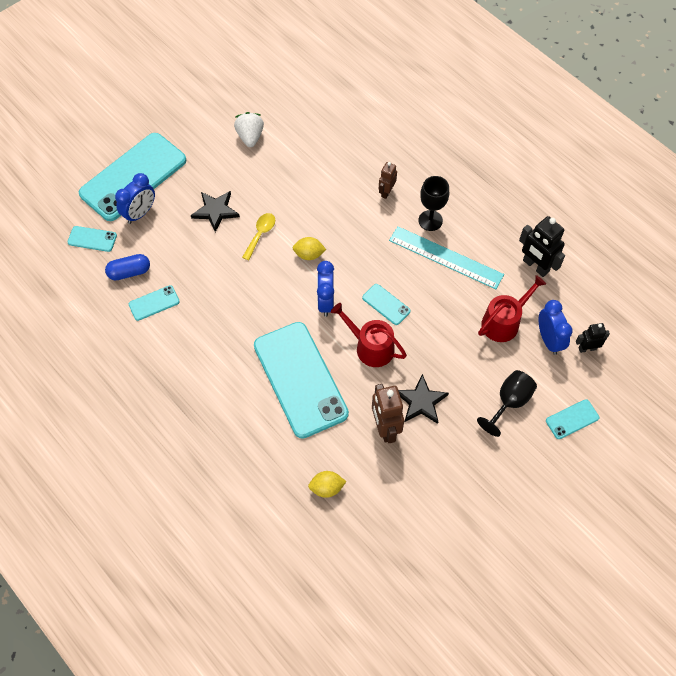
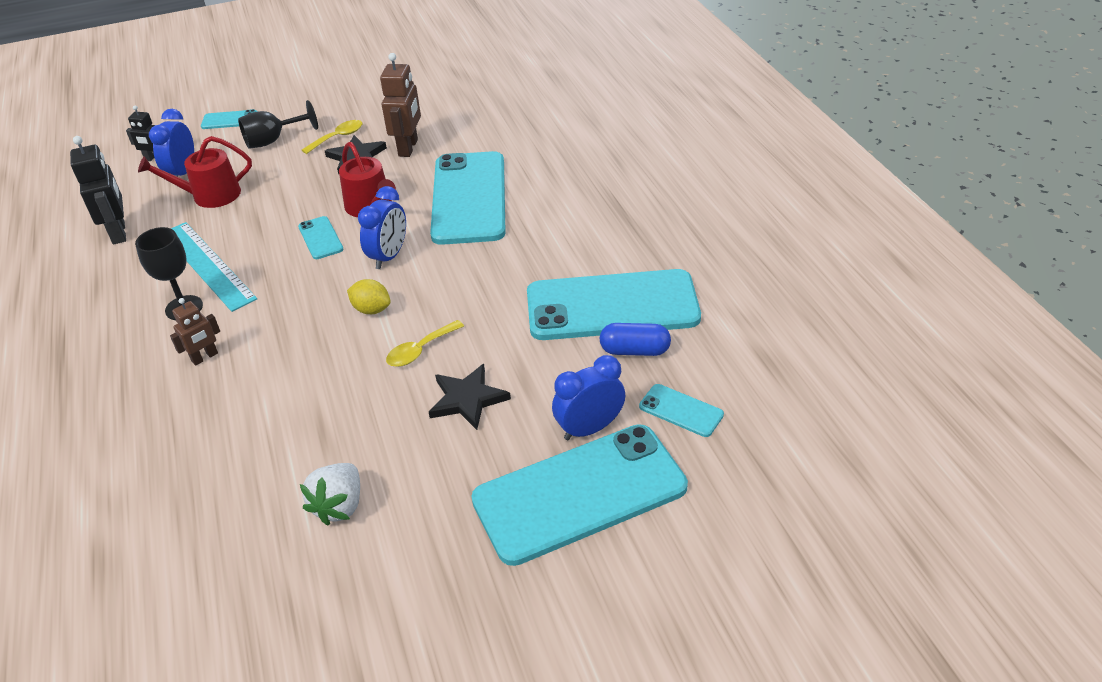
camera: 155 degrees left, 20 degrees down
(154, 303) = (612, 306): turquoise phone -> turquoise phone, size x2.38
(326, 488) = (496, 123): yellow lemon -> none
(456, 423) = (338, 137): none -> yellow spoon

